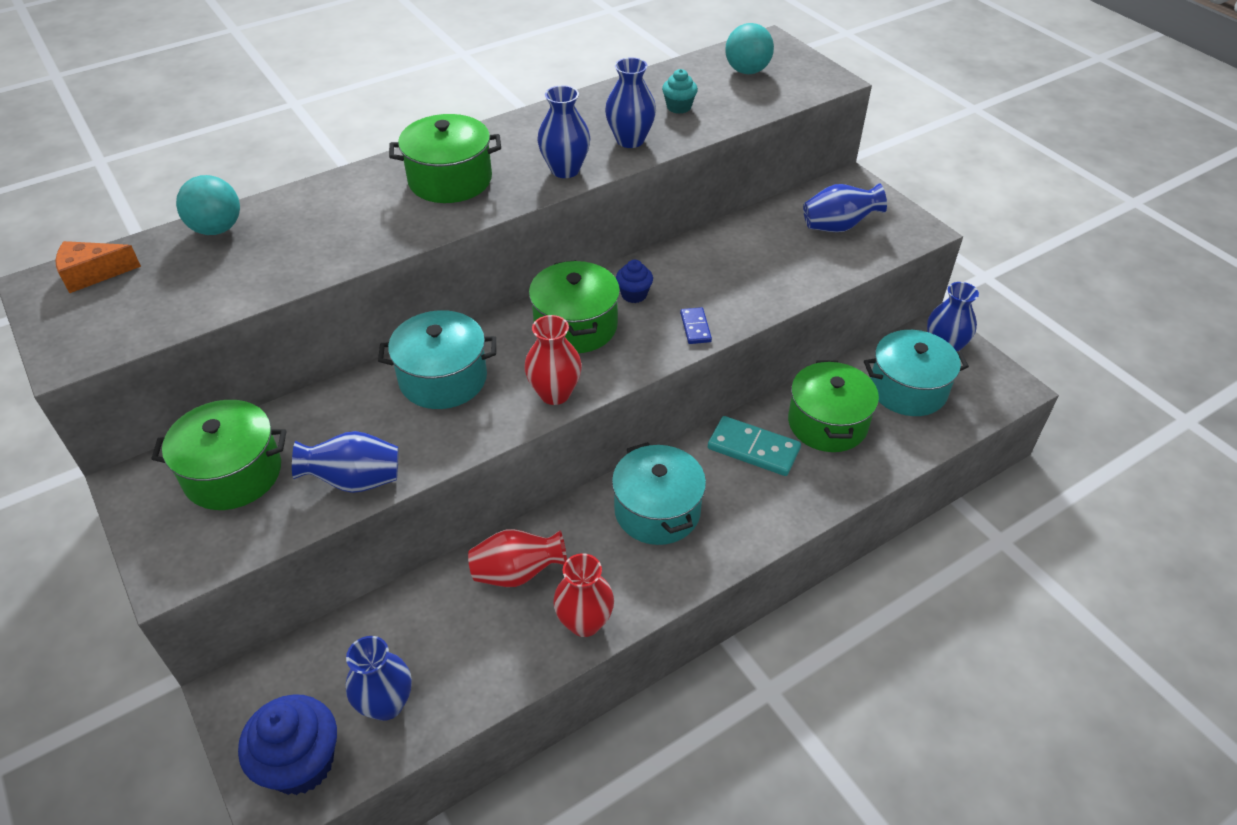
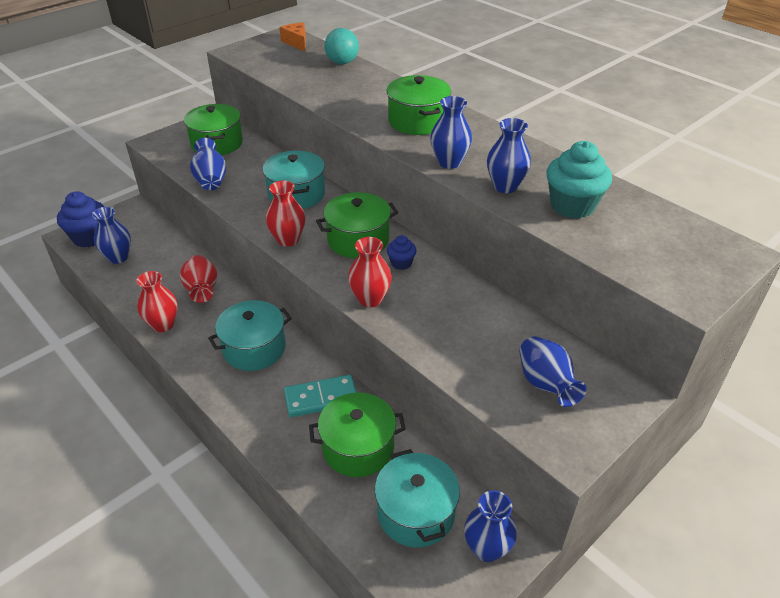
camera: 80 degrees right, 5 degrees down
(678, 107) = (572, 206): turquoise cupcake -> turquoise cupcake, size x1.93
(695, 327) = (370, 299): blue domino -> red vase
(747, 71) = (666, 240): turquoise ball -> none
(753, 448) = (321, 398): turquoise domino -> turquoise domino turned 60 degrees clockwise

